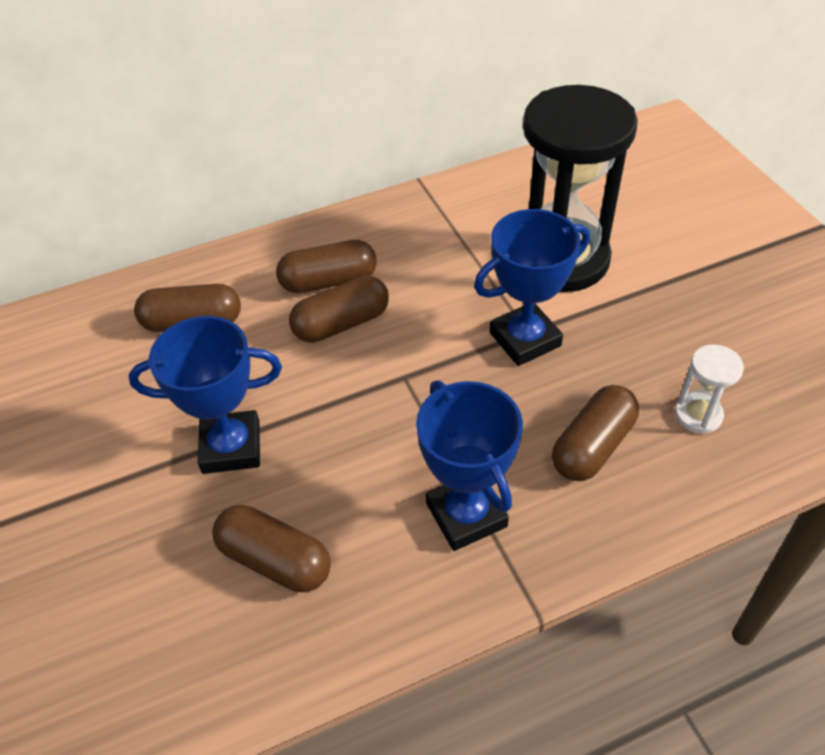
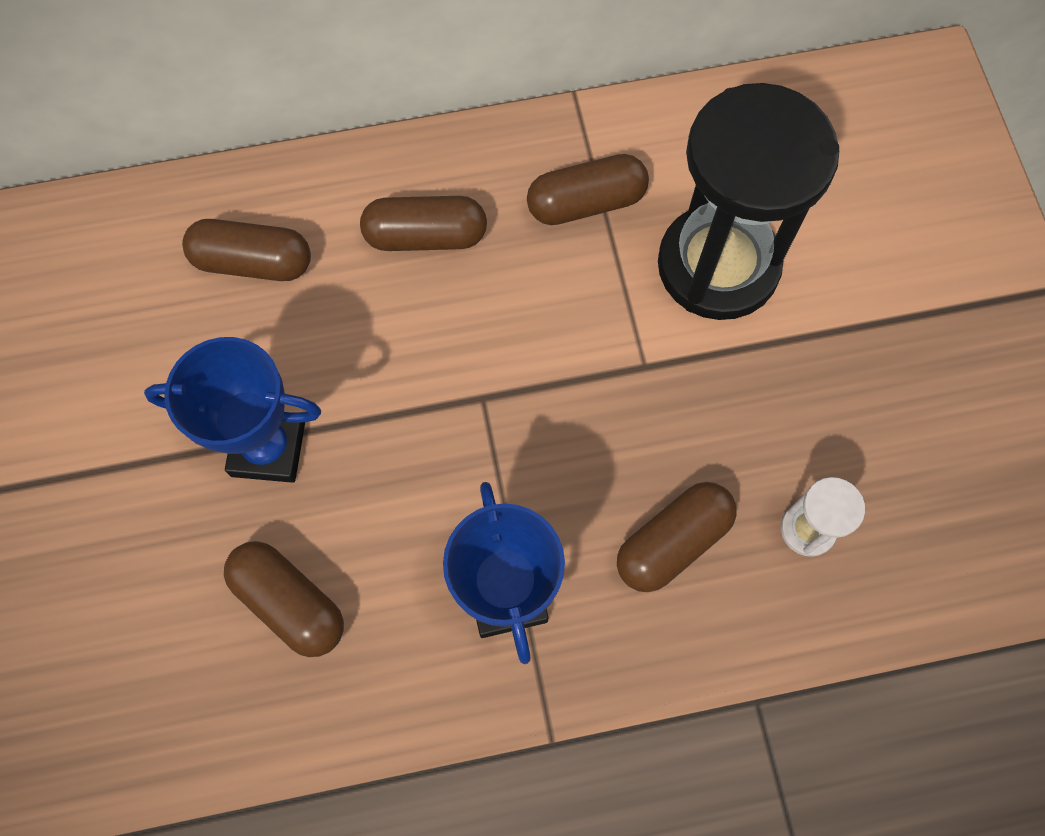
camera: 10 degrees right, 20 degrees up
(341, 323) = (427, 303): brown capsule -> brown capsule (586, 203)
(525, 339) = (638, 377): blue trophy -> none

